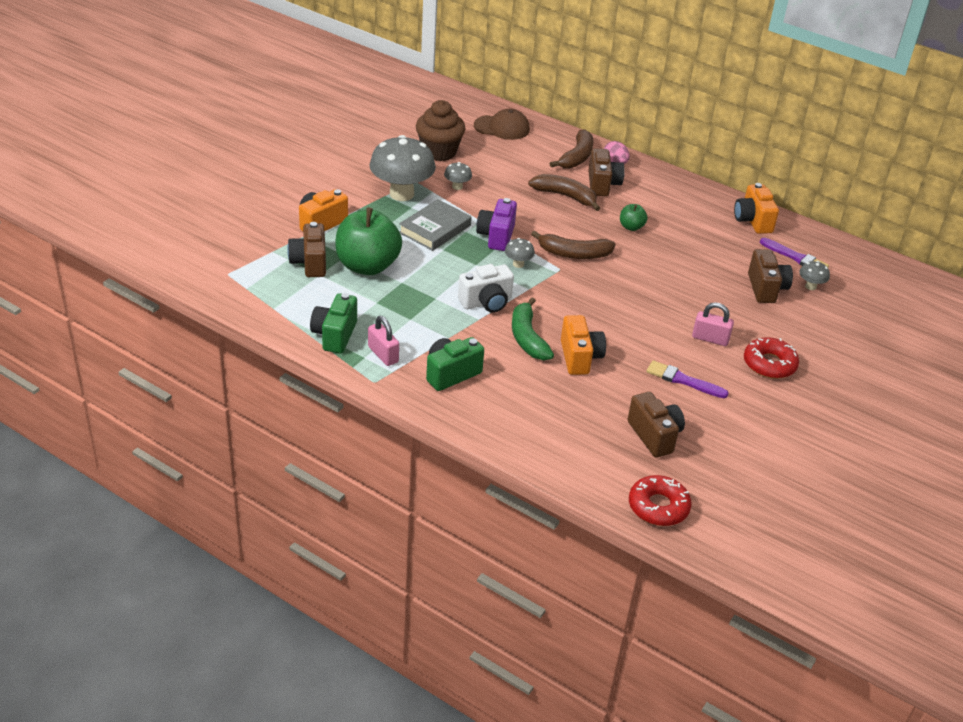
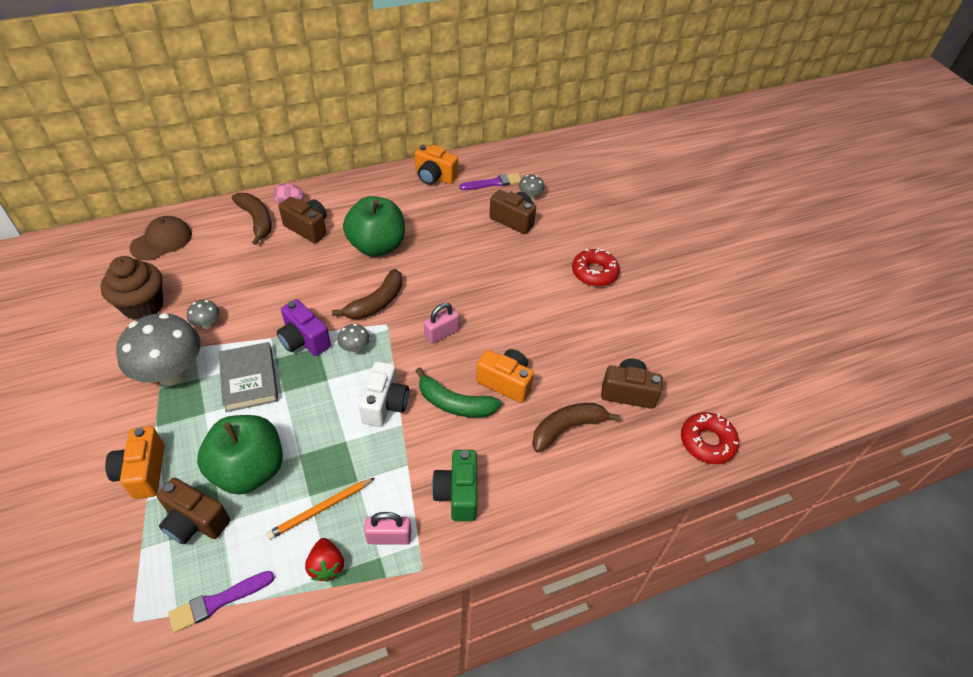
camera: 55 degrees left, 10 degrees up
(335, 335) = (326, 566): green camera -> red strawberry
(371, 312) = (320, 509): none -> orange pencil
(565, 196) = (299, 260): brown banana -> brown banana (567, 428)
(631, 227) = (377, 246): green apple -> green apple, size x2.25
(683, 380) = (578, 333): purple brush -> purple brush (218, 601)
(710, 339) = (543, 287): pink padlock -> pink padlock (441, 333)

